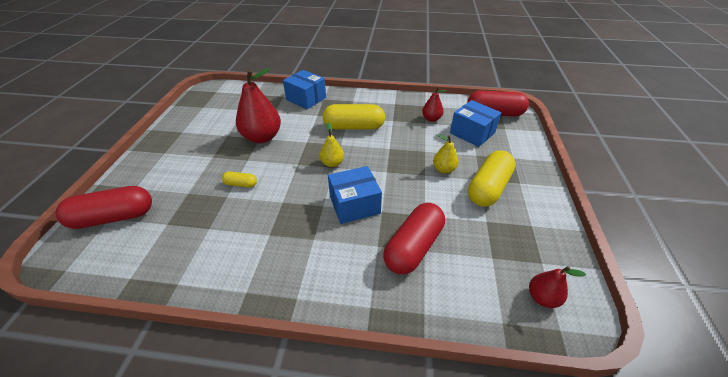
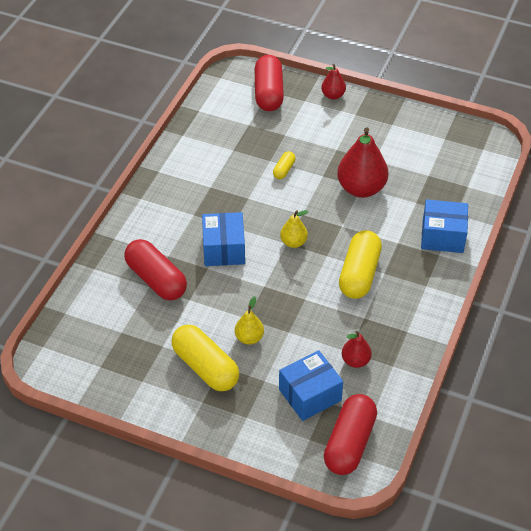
camera: 105 degrees right, 5 degrees up
(306, 99) = (442, 236): blue box -> blue box turned 45 degrees clockwise
(542, 297) = (71, 348): red pear -> red pear (333, 95)

